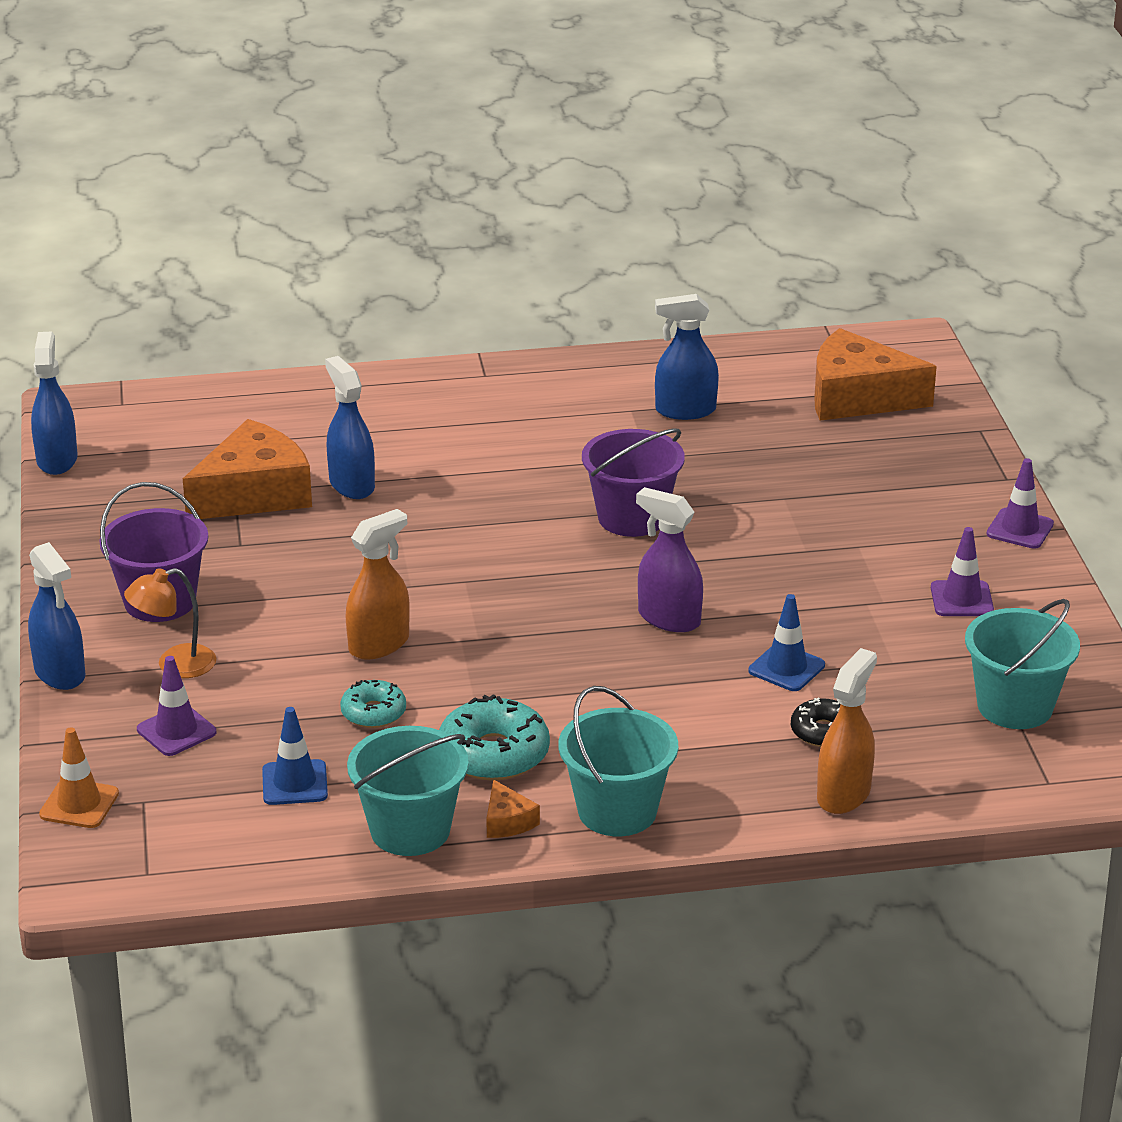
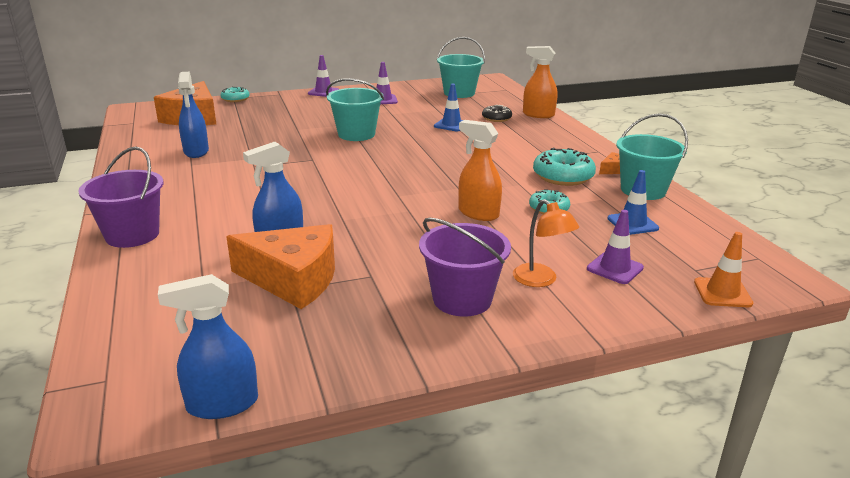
camera: 100 degrees left, 5 degrees down
(60, 673) = (582, 330): blue spray bottle -> none
(254, 493) = (293, 279): orange cheese -> orange cheese turned 150 degrees clockwise
(617, 811) = (585, 150): turquoise bucket -> turquoise bucket (356, 134)
(632, 518) = (320, 158): purple bucket -> purple bucket (132, 235)
(669, 618) = (419, 147): purple spray bottle -> none
(969, 432) = (235, 99): none -> turquoise donut

